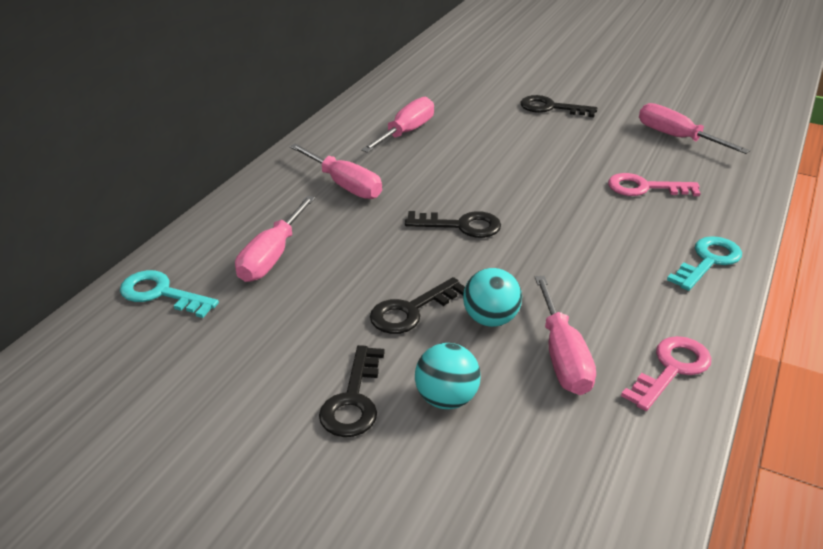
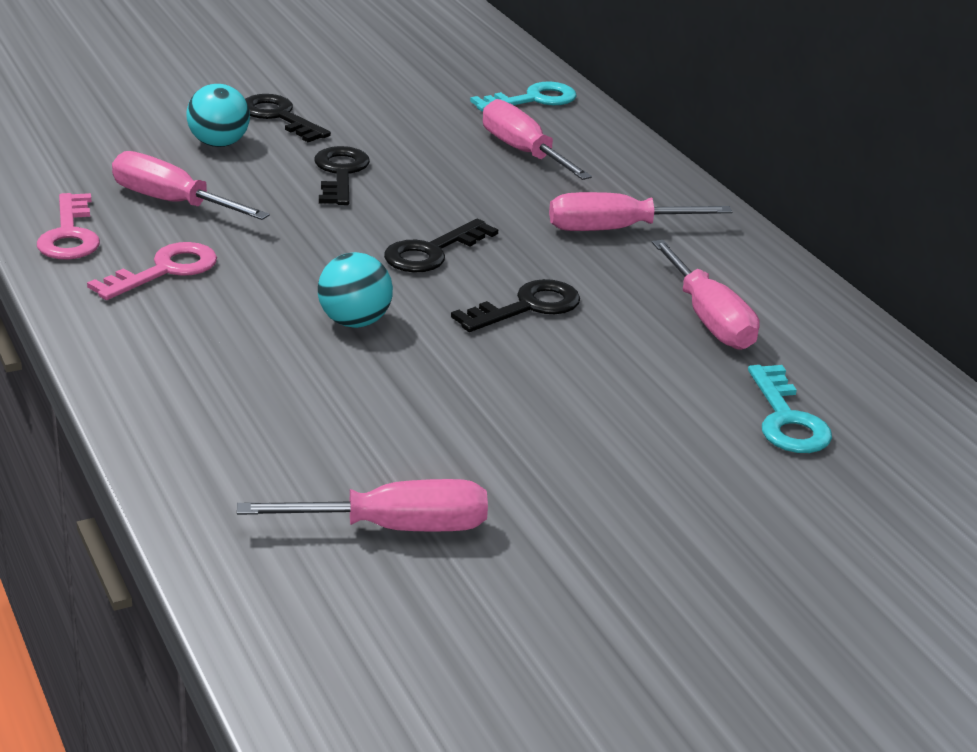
camera: 125 degrees right, 5 degrees down
(490, 319) = (269, 197): turquoise ball -> turquoise ball (354, 322)
(551, 108) = (646, 475): black key -> black key (527, 307)
(645, 188) = (319, 405): pink key -> pink key (165, 271)
(708, 261) = (135, 347): turquoise key -> turquoise key (787, 419)

